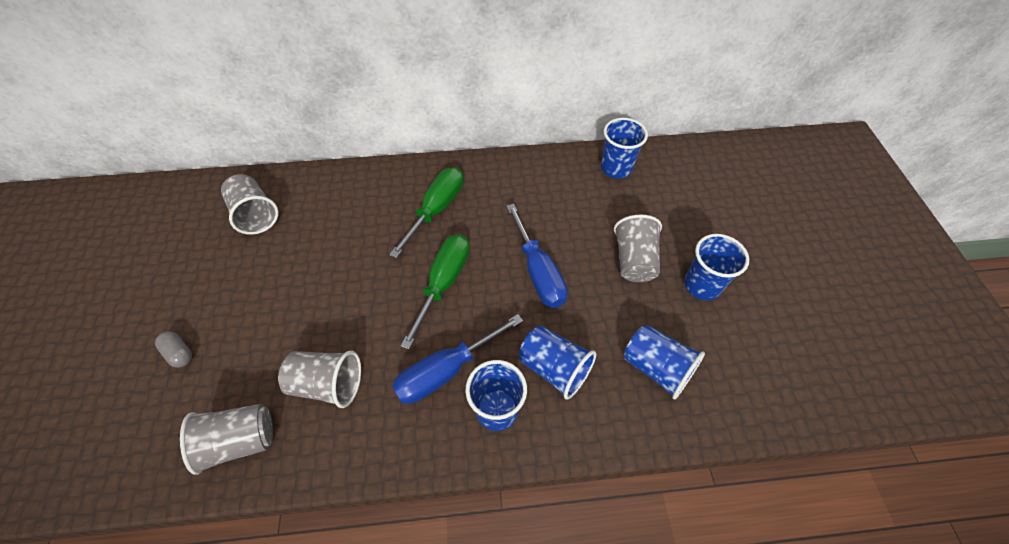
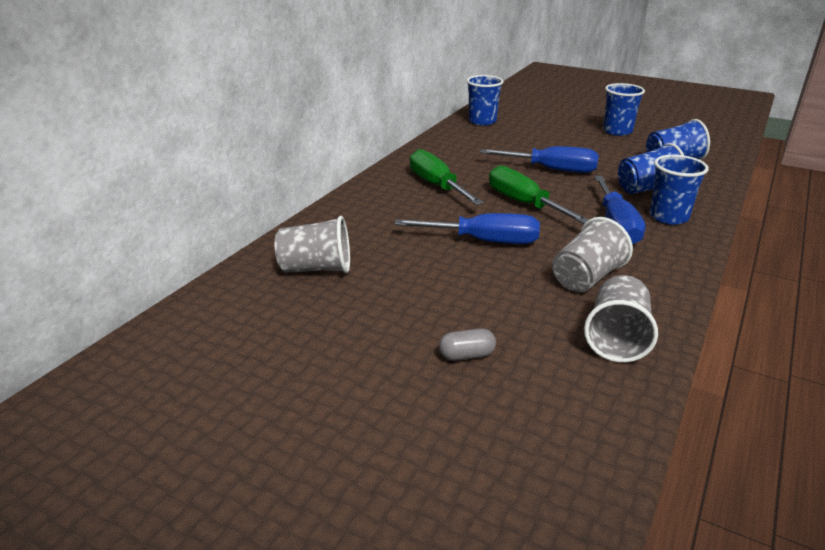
camera: 55 degrees left, 25 degrees down
(353, 288) = (484, 241): none -> blue screwdriver
(634, 260) = (575, 141): grey cup -> none

